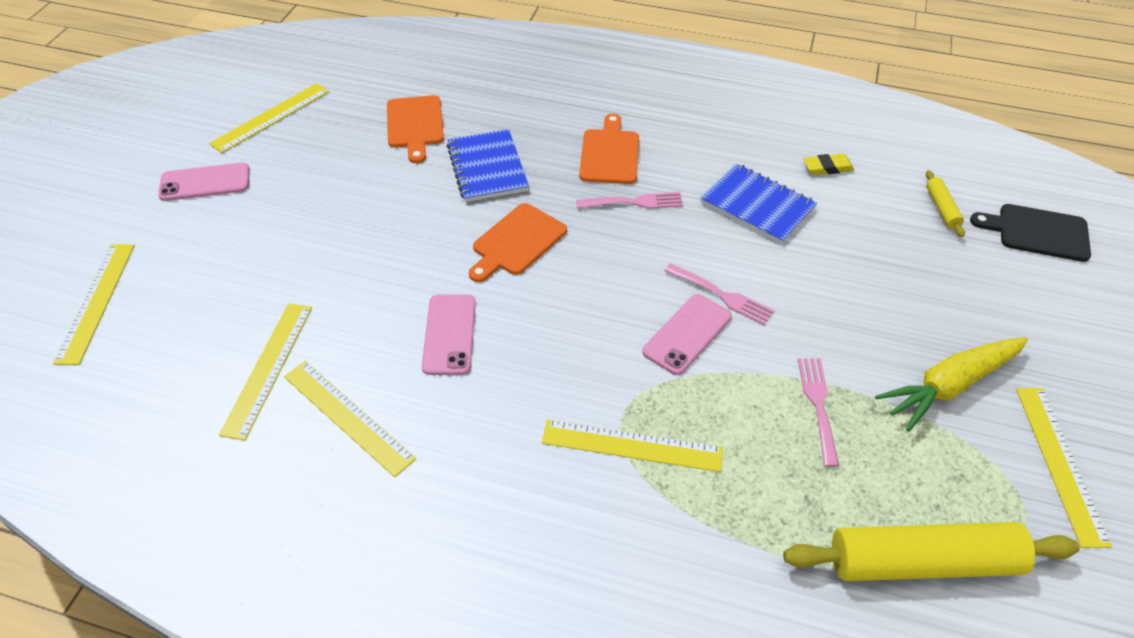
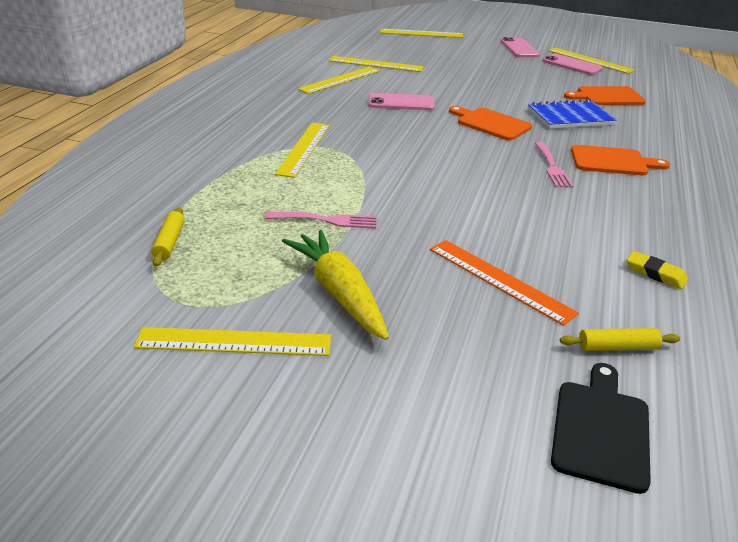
camera: 90 degrees right, 15 degrees down
(687, 334) = (403, 175): pink phone -> pink phone (572, 65)
(722, 295) = (447, 193): pink fork -> none
(757, 205) = (571, 223): blue notebook -> none
(827, 167) = (655, 273): yellow eraser -> yellow eraser turned 45 degrees counterclockwise
(878, 267) = (499, 280): none -> orange ruler
(923, 562) = (169, 242): yellow rolling pin -> yellow rolling pin, size x0.44

